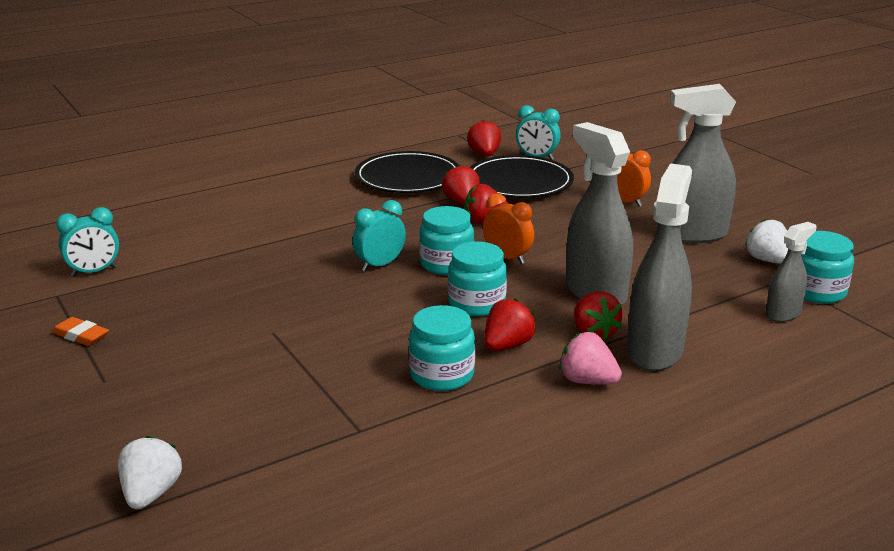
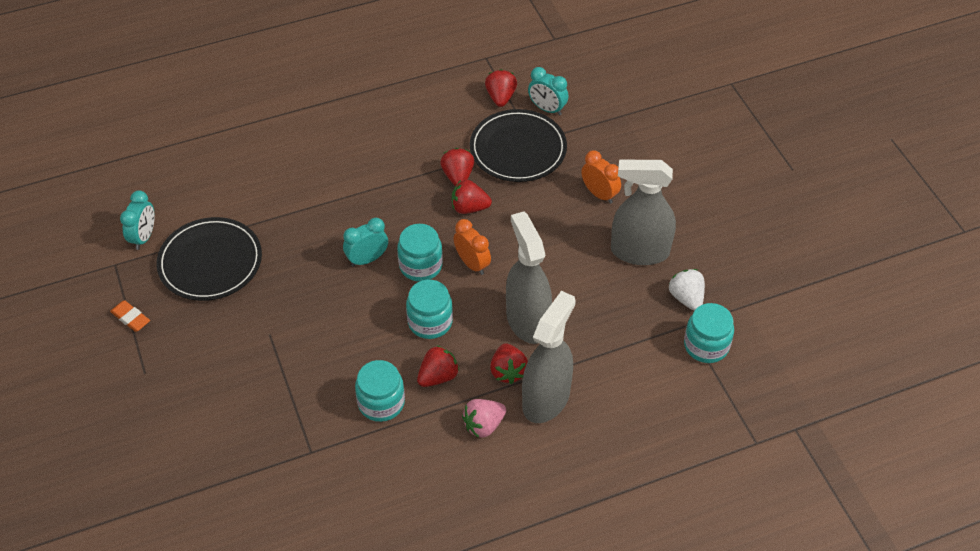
camera: 10 degrees right, 25 degrees up
(94, 272) = (144, 237): turquoise clock -> turquoise clock turned 60 degrees counterclockwise
(151, 494) = (167, 491): white strawberry -> none
(408, 177) = (421, 128): black plate -> black plate (210, 262)
(587, 381) = (484, 425): pink strawberry -> pink strawberry turned 75 degrees counterclockwise
(783, 314) = (665, 369): grey spray bottle -> none

